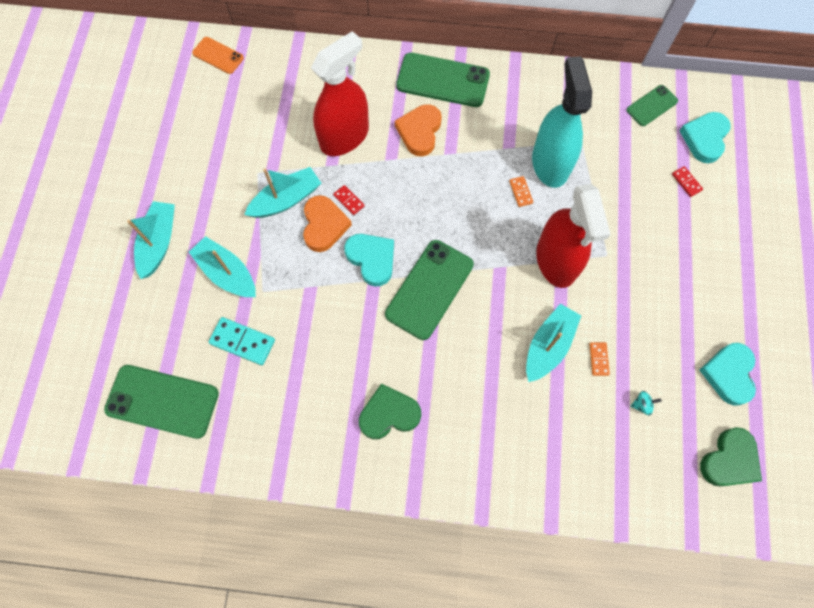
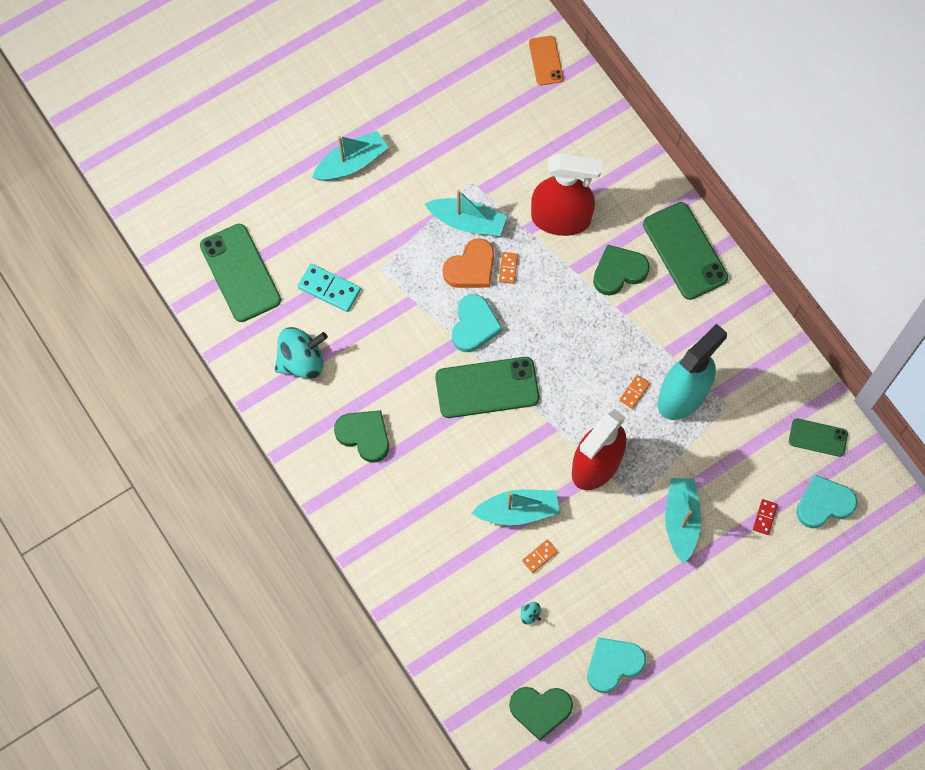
camera: 50 degrees right, 0 degrees up
(227, 273) = (371, 232): turquoise boat -> turquoise boat (681, 520)
(242, 341) = (329, 289): turquoise domino -> turquoise domino turned 45 degrees counterclockwise
(282, 413) = (302, 361): none -> turquoise spinning top
(349, 201) = (508, 268): red domino -> orange domino
(419, 132) = (619, 272): orange heart -> green heart

